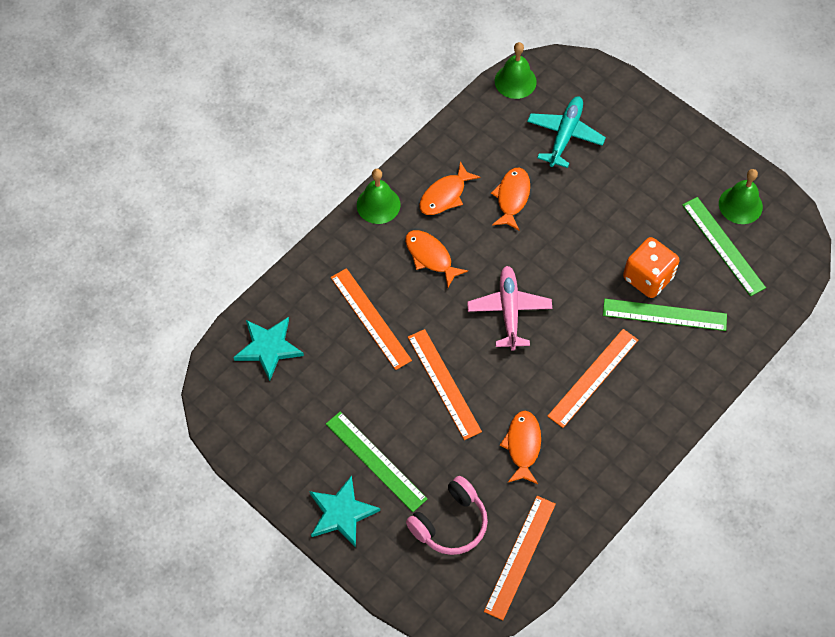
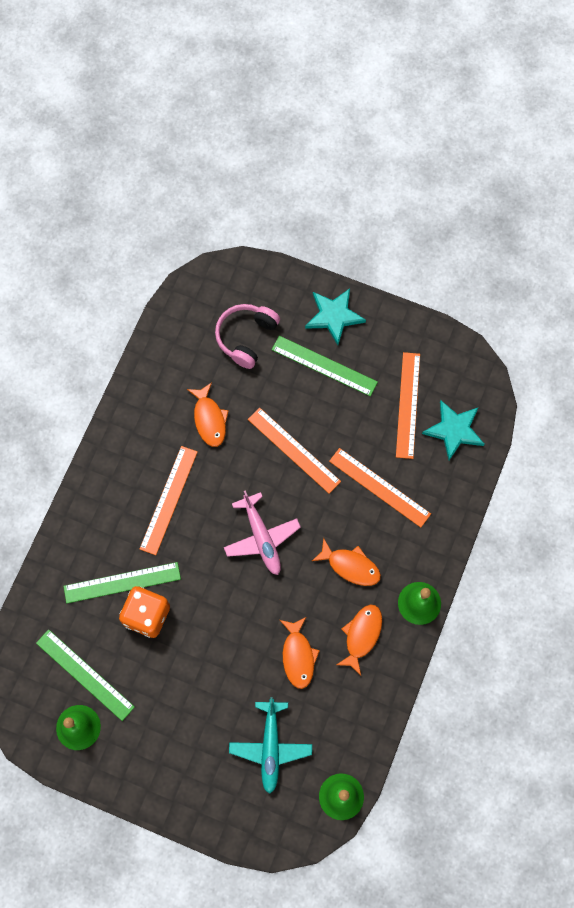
camera: 160 degrees right, 10 degrees up
(520, 557) = (183, 330): orange ruler -> orange ruler (408, 405)

